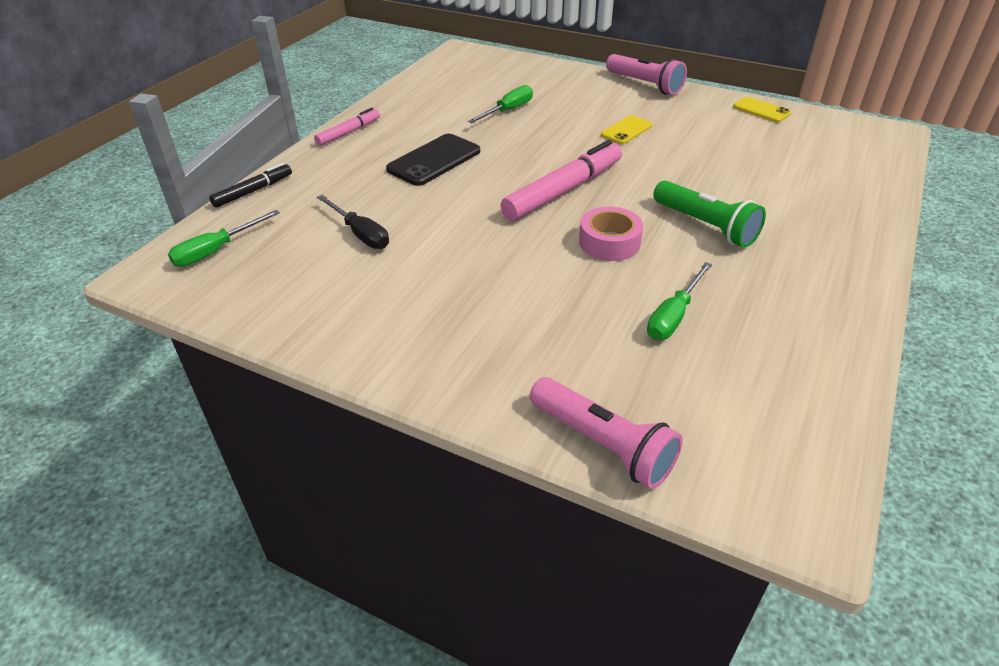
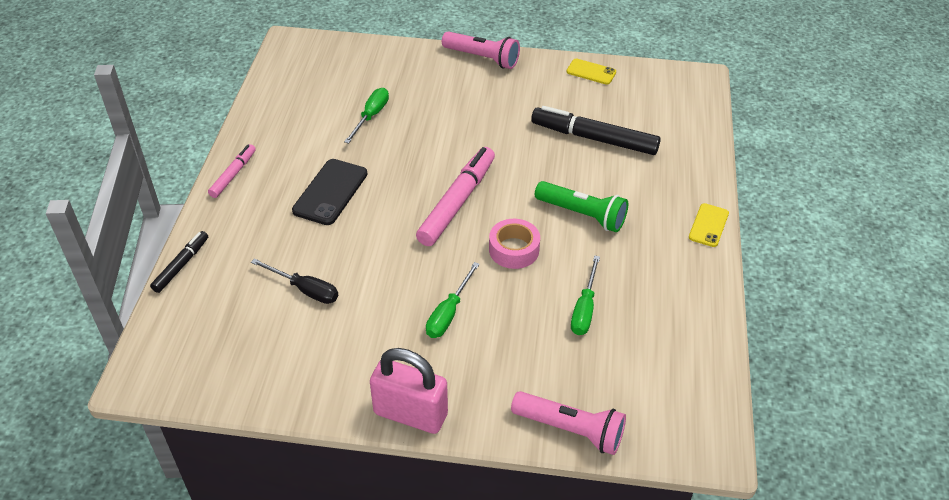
camera: 20 degrees left, 5 degrees up
(216, 250) = (187, 338): green screwdriver -> green screwdriver (448, 313)
(408, 375) = (410, 413): none -> pink padlock
(626, 130) = (485, 120): yellow phone -> yellow phone (708, 225)
(745, 163) = (594, 138): none -> black marker

